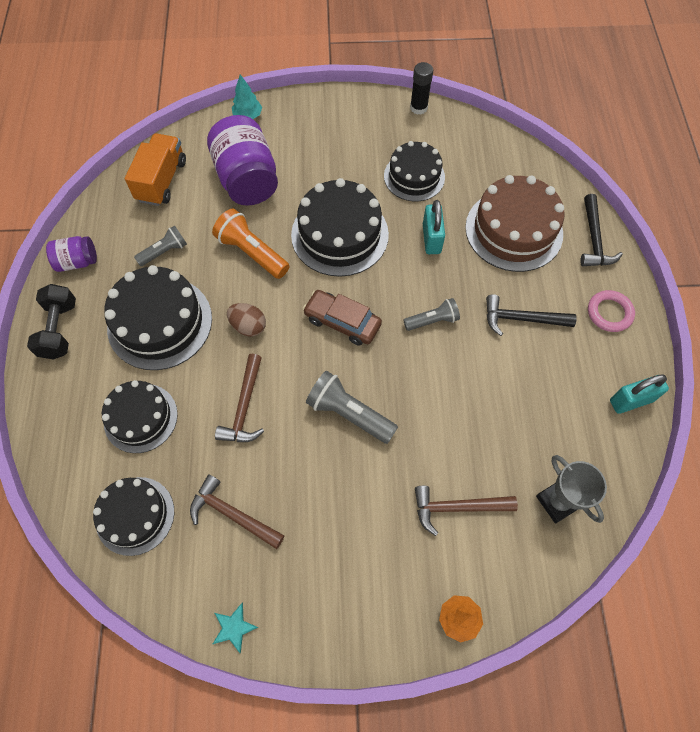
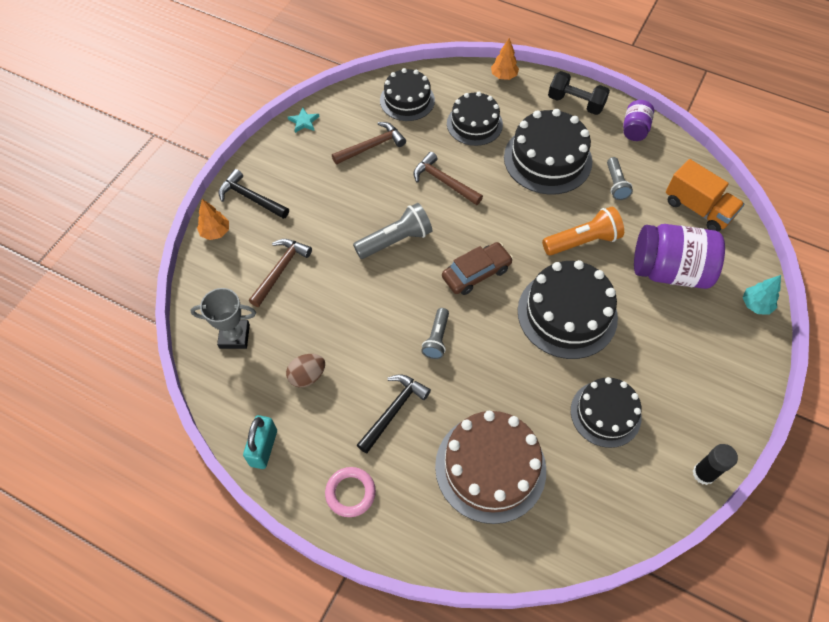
camera: 120 degrees right, 5 degrees down
(43, 423) = (503, 76): none -> orange tree
(248, 326) = (511, 210): brown egg -> brown egg (307, 376)
(431, 239) = (521, 386): turquoise padlock -> none
(594, 239) = (436, 541): black hammer -> black hammer (251, 198)

